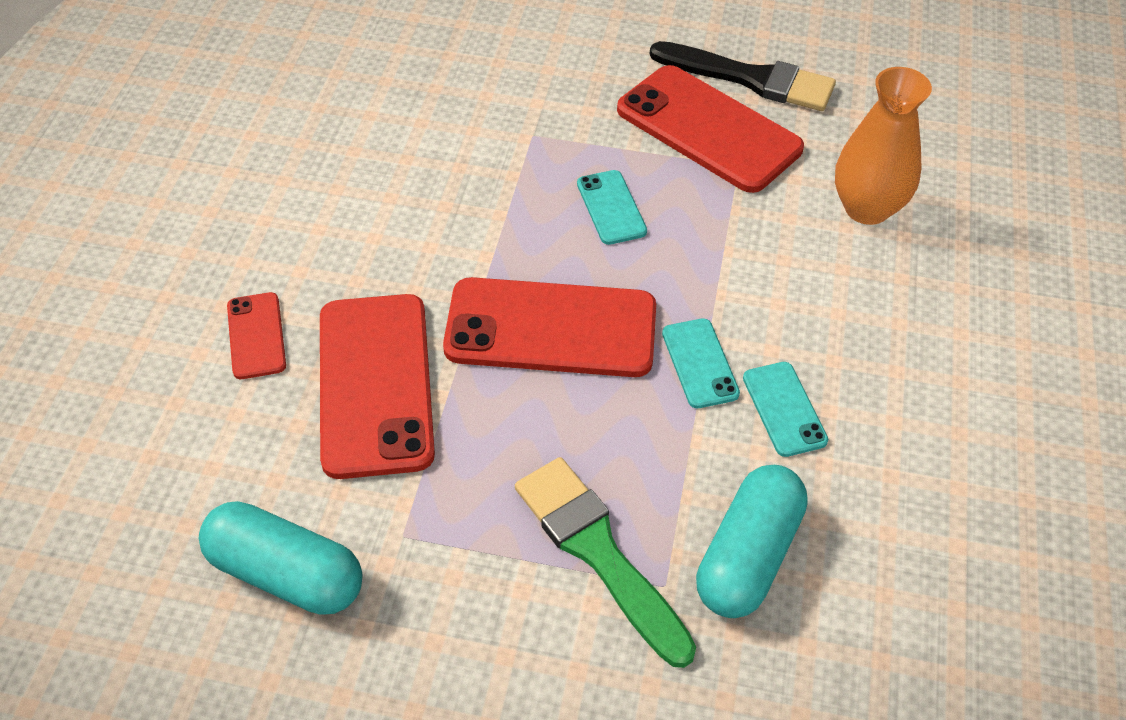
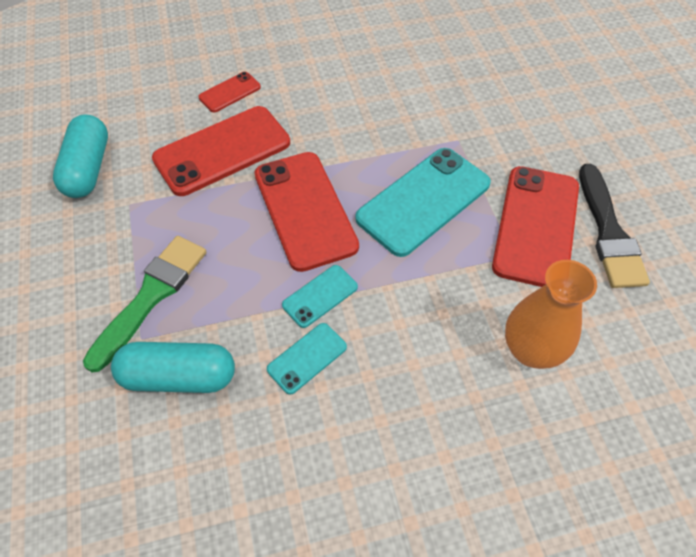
camera: 65 degrees right, 5 degrees up
(611, 207) = (423, 201): turquoise phone -> turquoise phone, size x2.04

